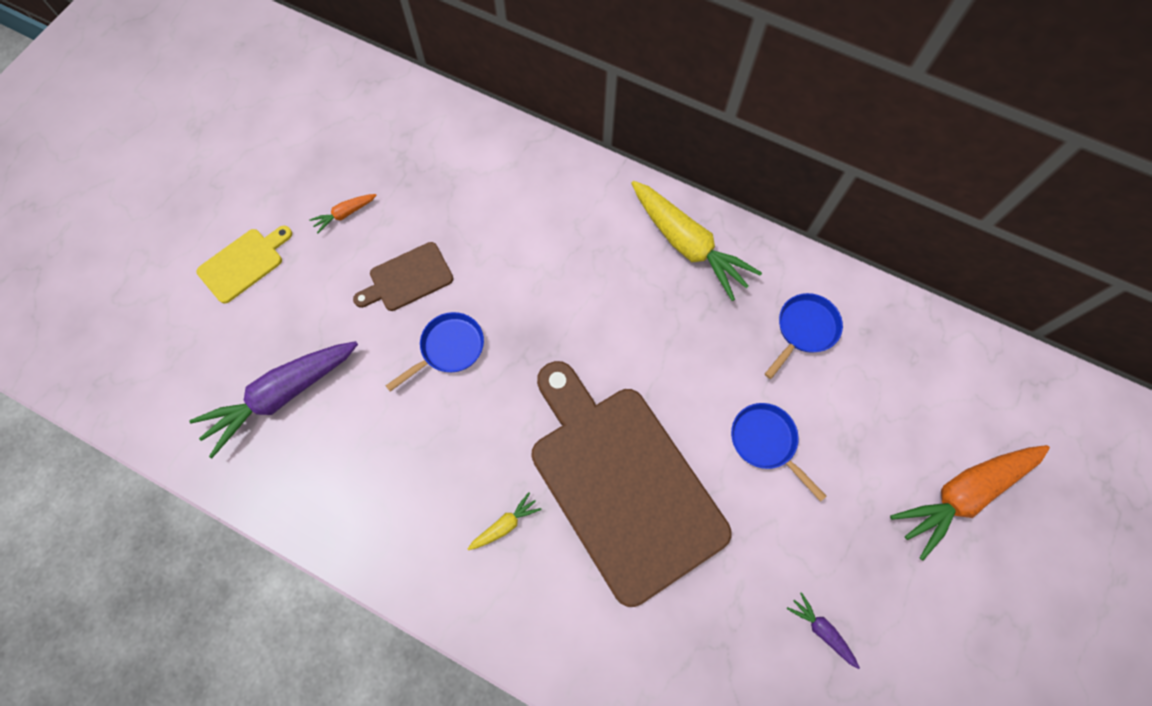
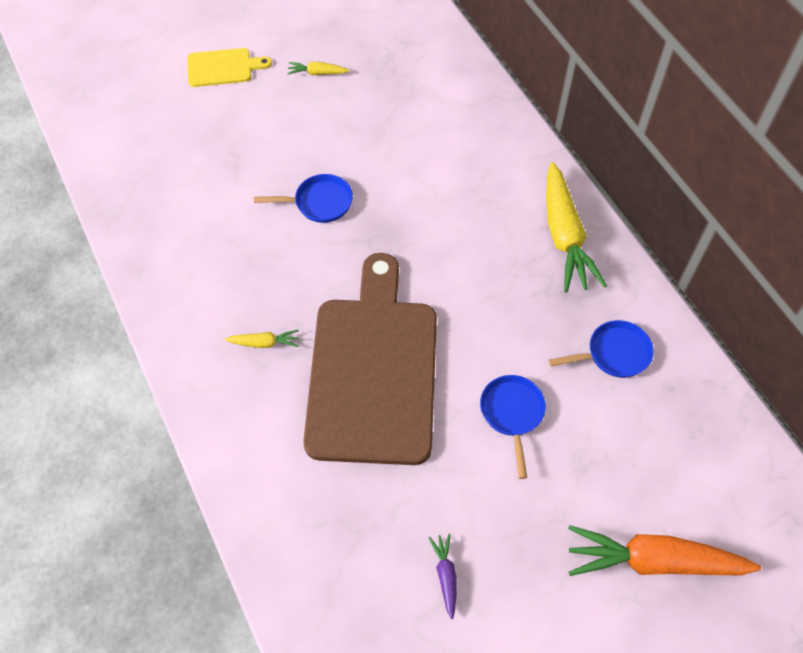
camera: 35 degrees right, 10 degrees down
(282, 395) = (181, 166): purple carrot -> none
(345, 214) = (317, 73): orange carrot -> yellow carrot
(407, 278) = (327, 140): brown cutting board -> none

